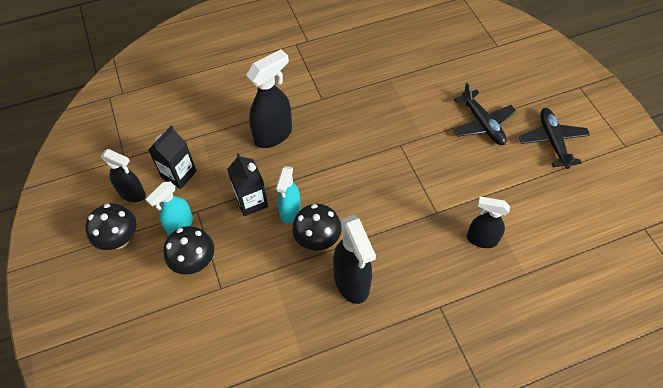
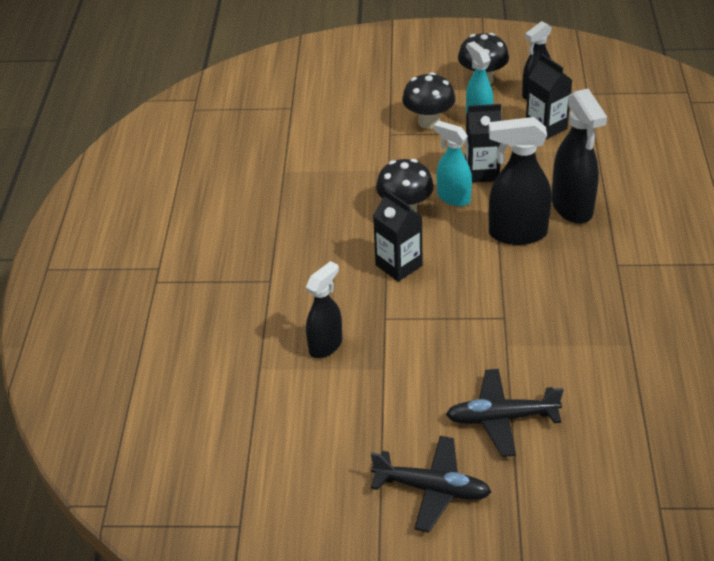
camera: 115 degrees right, 15 degrees down
(351, 282) = (339, 222): black spray bottle -> black spray bottle (517, 233)
(380, 222) = (398, 265): none -> black carton

